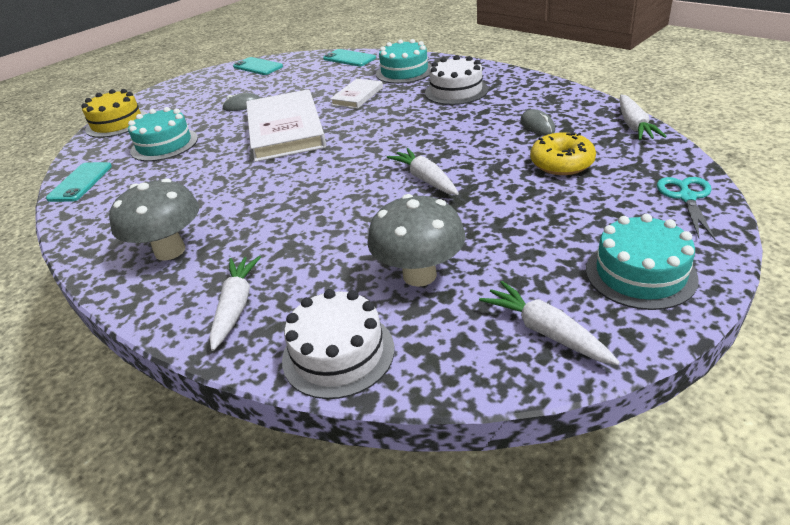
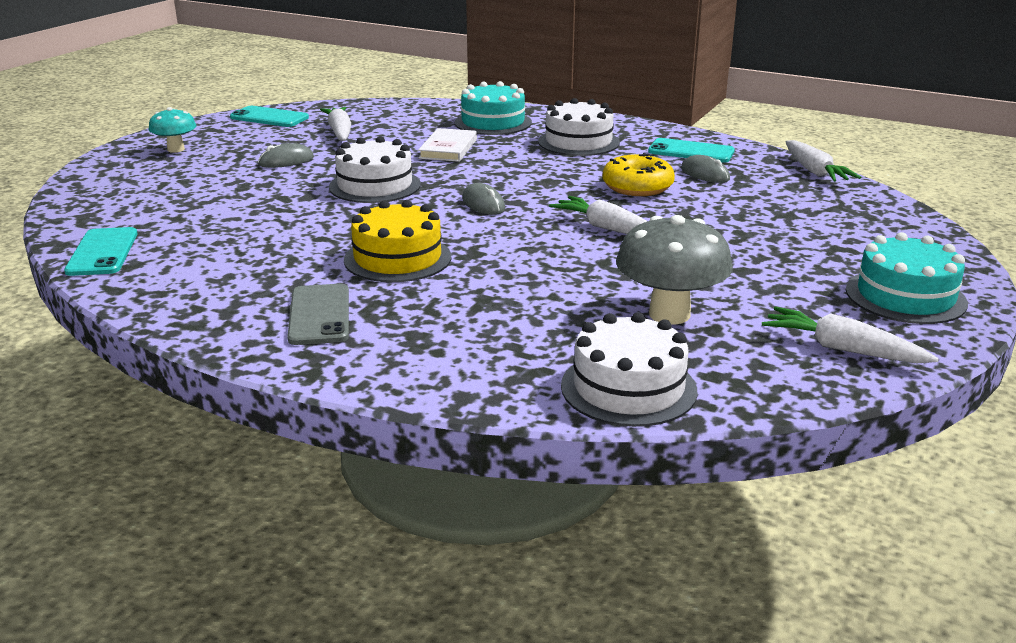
camera: 20 degrees left, 10 degrees down
(117, 123) = (96, 185): yellow cake -> yellow cake (397, 258)
(164, 145) = (201, 206): turquoise cake -> none
(170, 251) = (319, 315): grey mushroom -> grey phone
(183, 94) = (176, 149): none -> turquoise mushroom
(236, 307) = (463, 360): white carrot -> white carrot (340, 132)
(285, 130) = (375, 186): white book -> white cake
(348, 150) = (483, 204): none -> grey mouse
(349, 58) = (402, 108): turquoise phone -> turquoise phone (691, 151)
(561, 163) = (758, 208): yellow donut -> yellow donut (637, 187)
(687, 197) = (910, 232): turquoise scissors -> none

